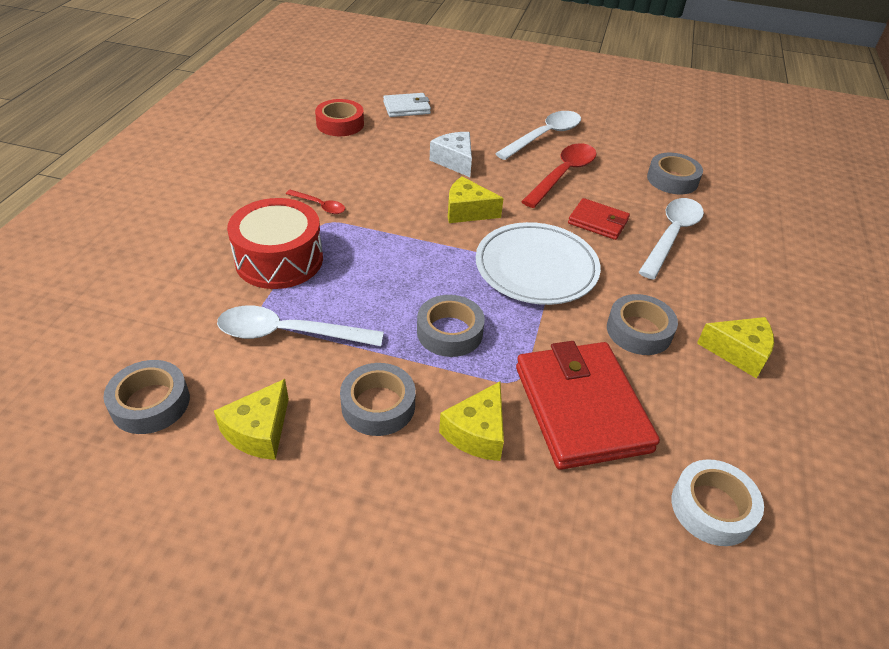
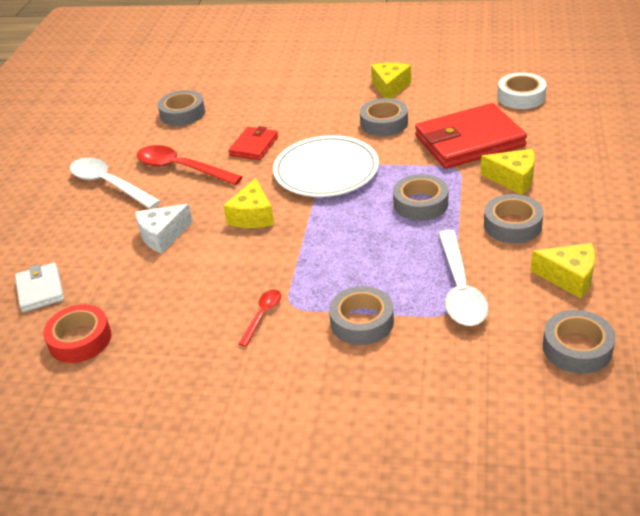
camera: 90 degrees left, 5 degrees down
(279, 260) = (362, 322): red drum -> grey tape
(671, 235) = (265, 113): white spoon -> none

